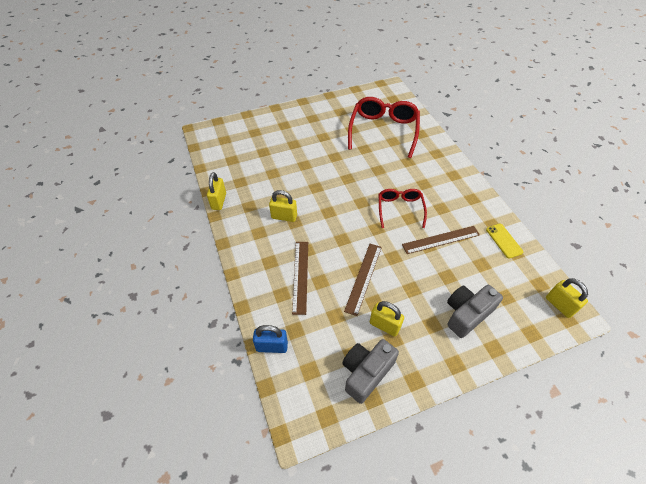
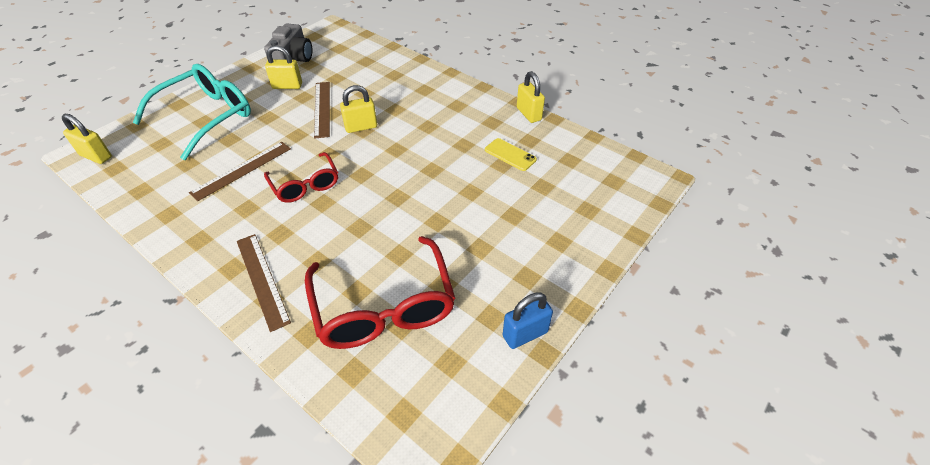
camera: 150 degrees right, 5 degrees down
(272, 346) = (377, 48): blue padlock -> blue padlock (525, 334)
(284, 217) = (443, 126): yellow padlock -> yellow padlock (361, 127)
(300, 276) = (386, 90): brown ruler -> brown ruler (262, 279)
(467, 314) = (205, 117): grey camera -> turquoise glasses
(504, 241) = (154, 198): yellow phone -> yellow phone (510, 155)

